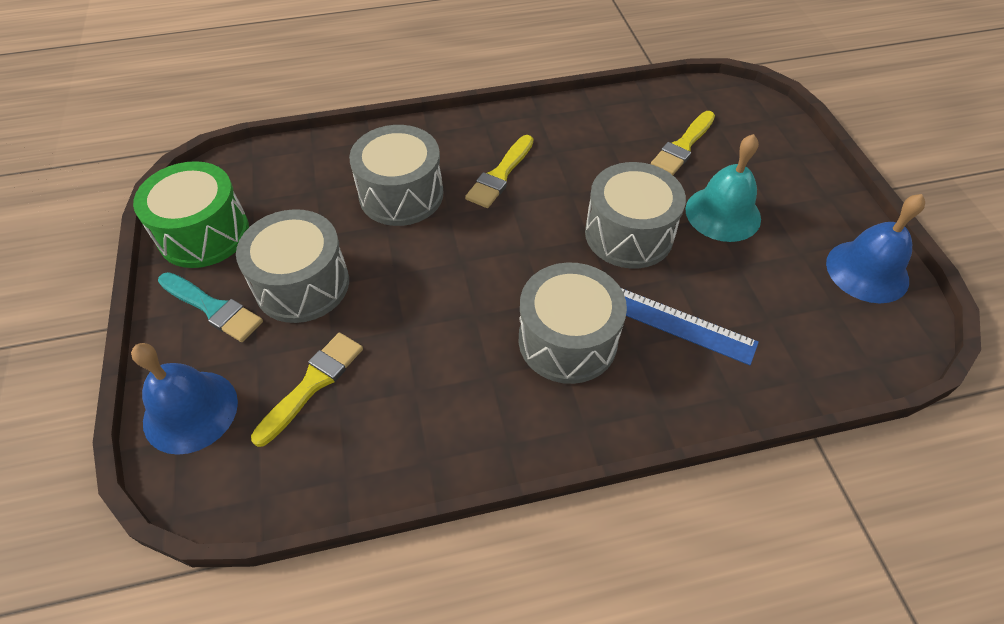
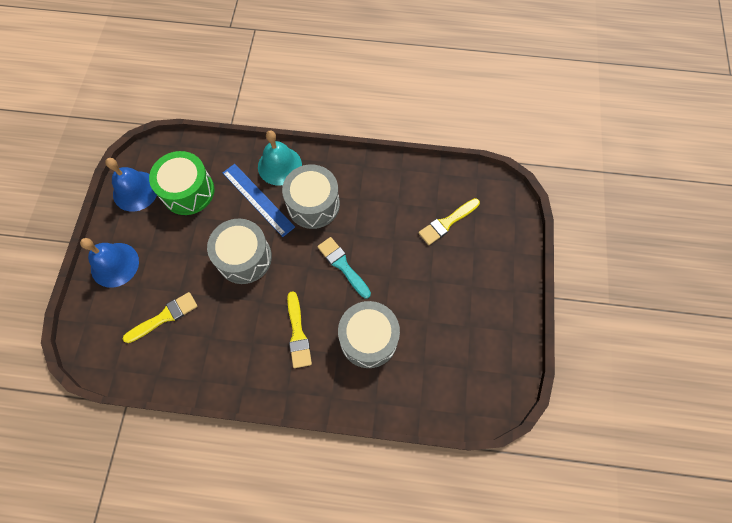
camera: 160 degrees left, 15 degrees up
(190, 411) = (508, 228): blue bell -> blue bell (114, 264)
(204, 233) = (501, 348): green drum -> green drum (188, 191)
(213, 308) = (496, 286): turquoise brush -> turquoise brush (342, 265)
(302, 284) = (444, 286): grey drum -> none
(500, 175) = (298, 334): yellow brush -> yellow brush turned 120 degrees clockwise
(723, 213) = (181, 253): turquoise bell -> turquoise bell (279, 165)

